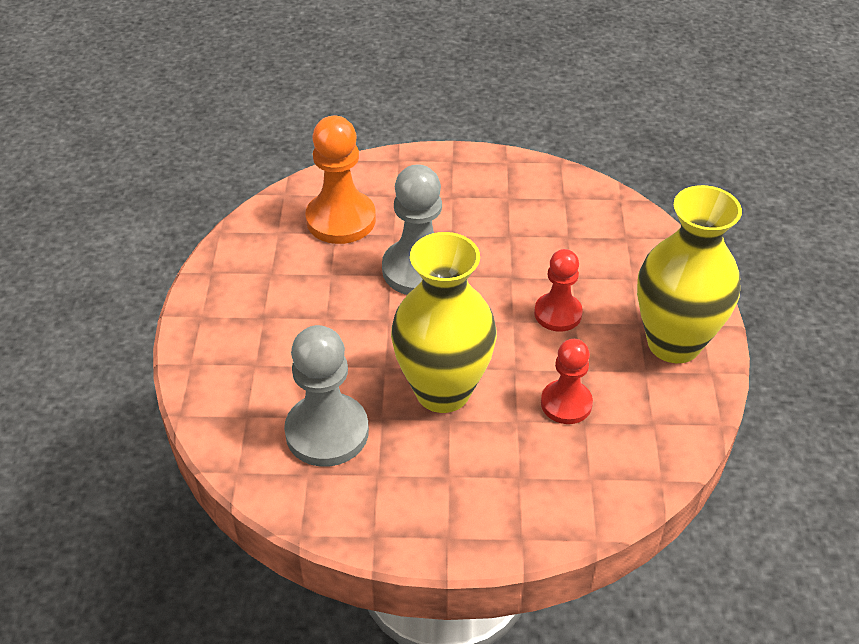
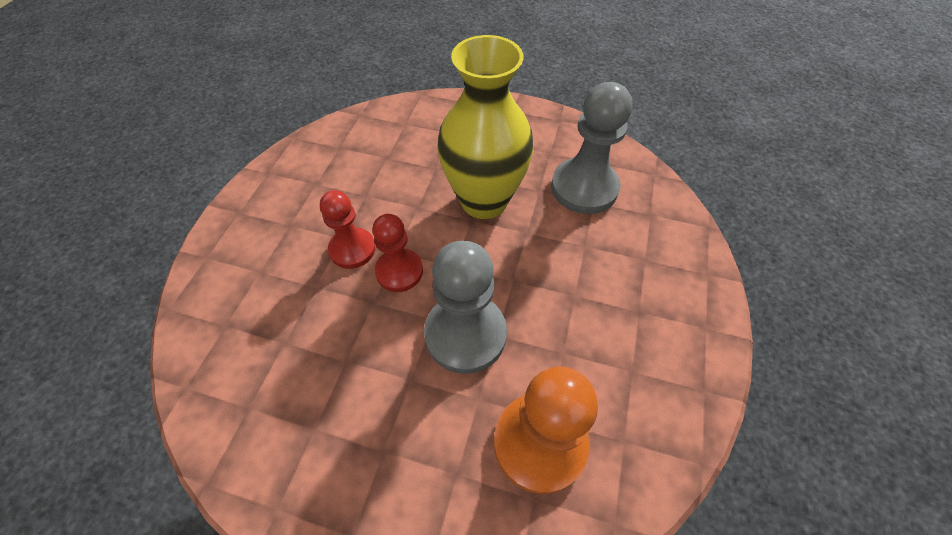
camera: 165 degrees left, 10 degrees up
(566, 403) = (392, 172): red pawn -> red pawn (399, 271)
(674, 343) = (275, 200): yellow vase -> none

